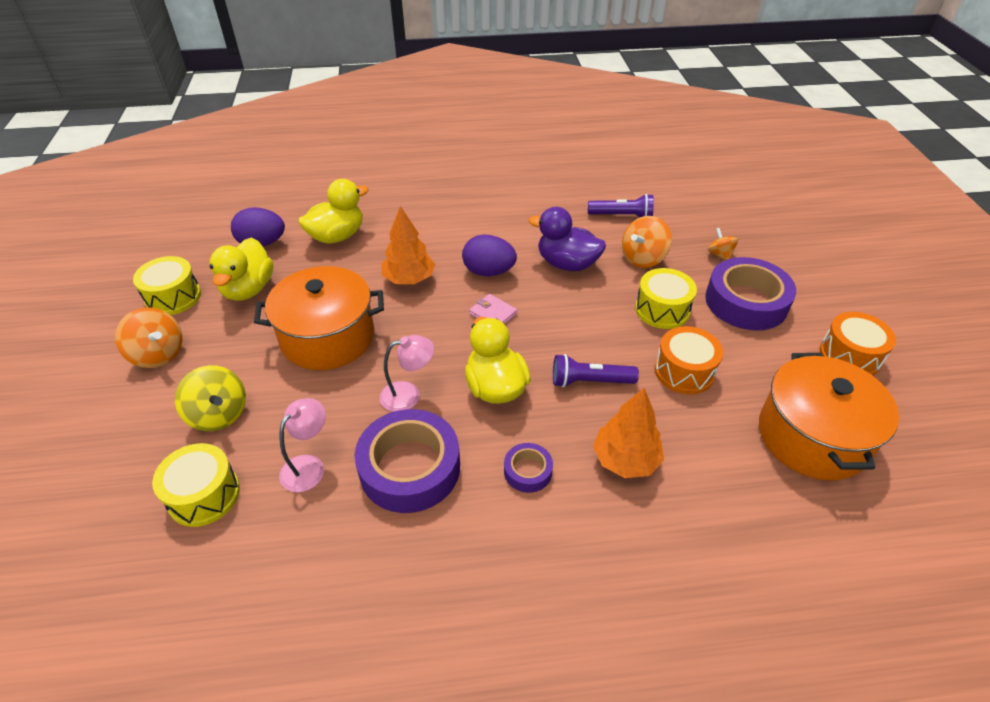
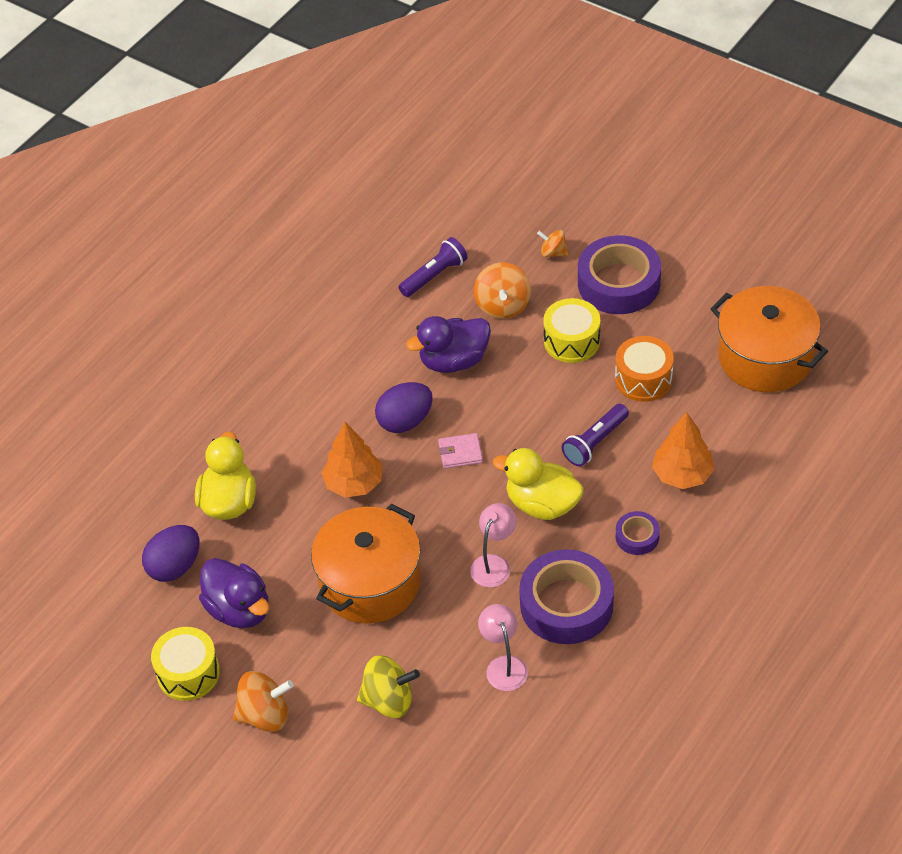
camera: 45 degrees left, 5 degrees up
(204, 495) = (468, 744): yellow drum -> none
(248, 289) = (239, 609): yellow duck -> purple duck
(849, 356) = (727, 273): orange drum -> none

